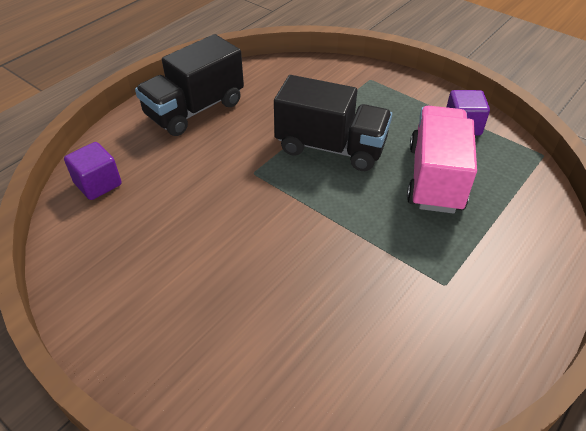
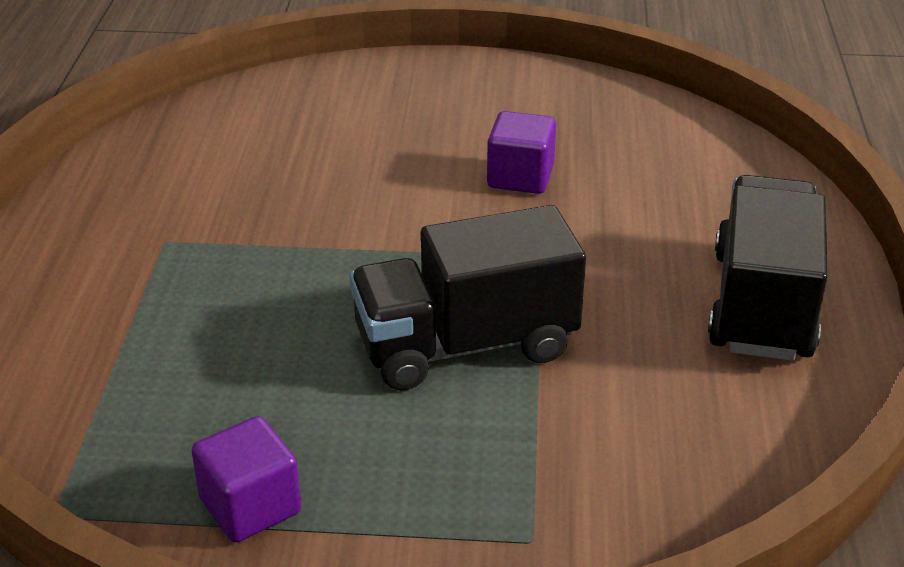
camera: 145 degrees right, 10 degrees down
(98, 184) = (716, 160): purple cube -> purple cube (520, 177)
(435, 178) = (250, 371): pink truck -> none

